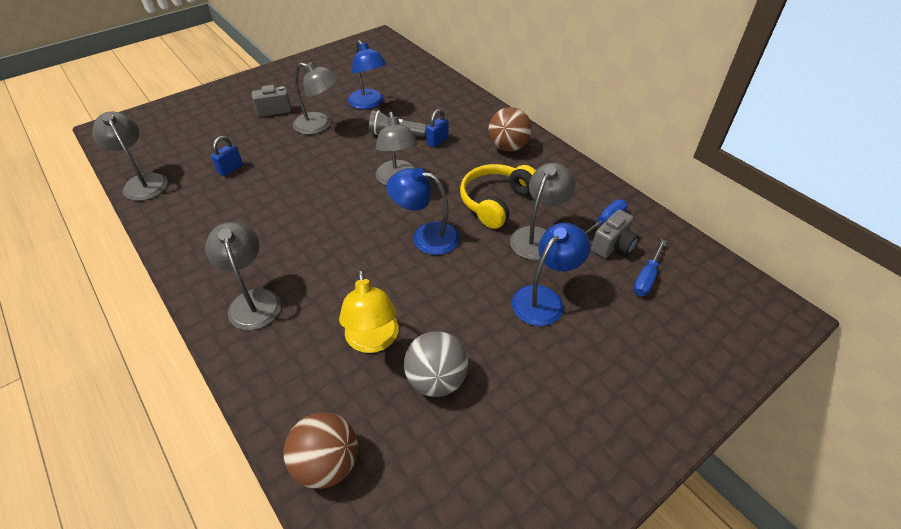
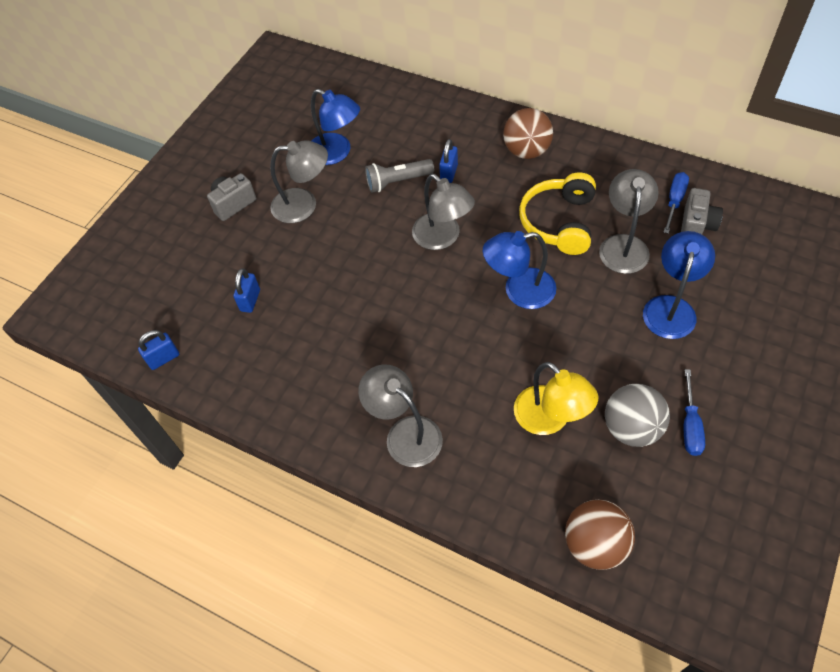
camera: 20 degrees left, 10 degrees up
(143, 182) = (164, 358): grey lamp -> blue padlock
(646, 278) = (744, 246): blue screwdriver -> blue screwdriver (690, 425)

